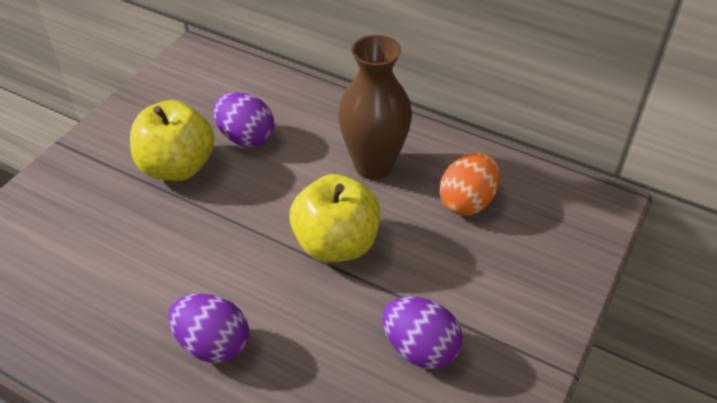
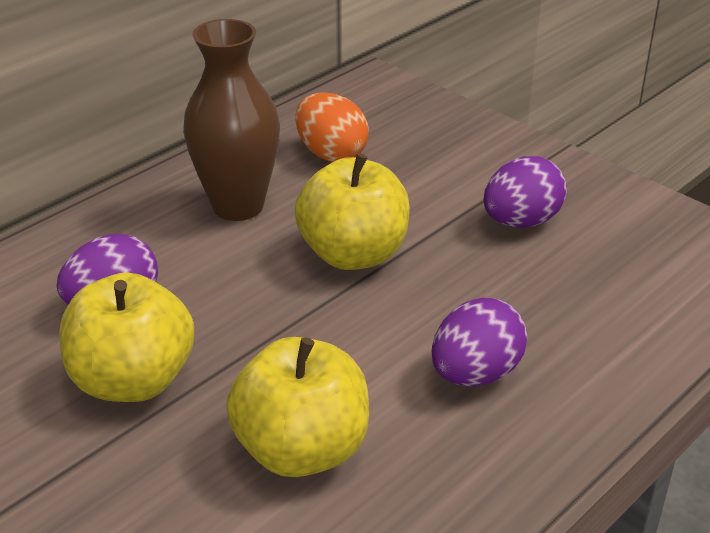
camera: 75 degrees left, 10 degrees down
(126, 261) = (302, 449): none -> yellow apple

